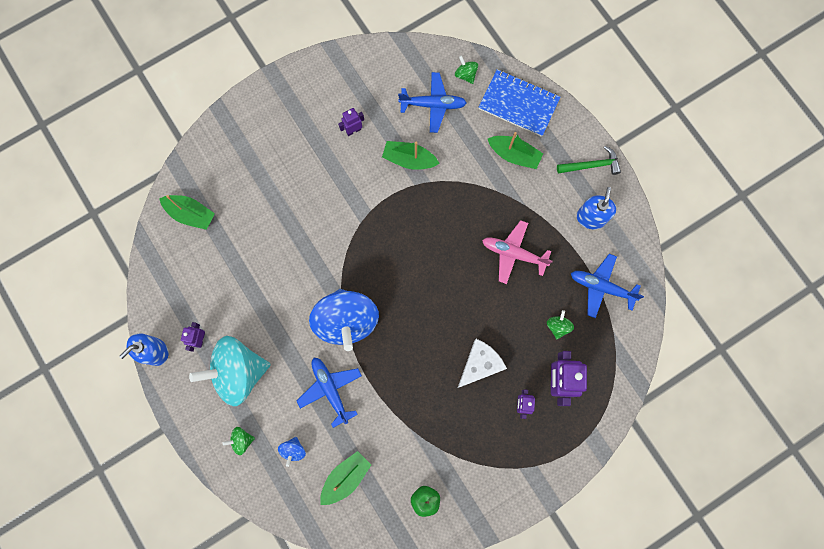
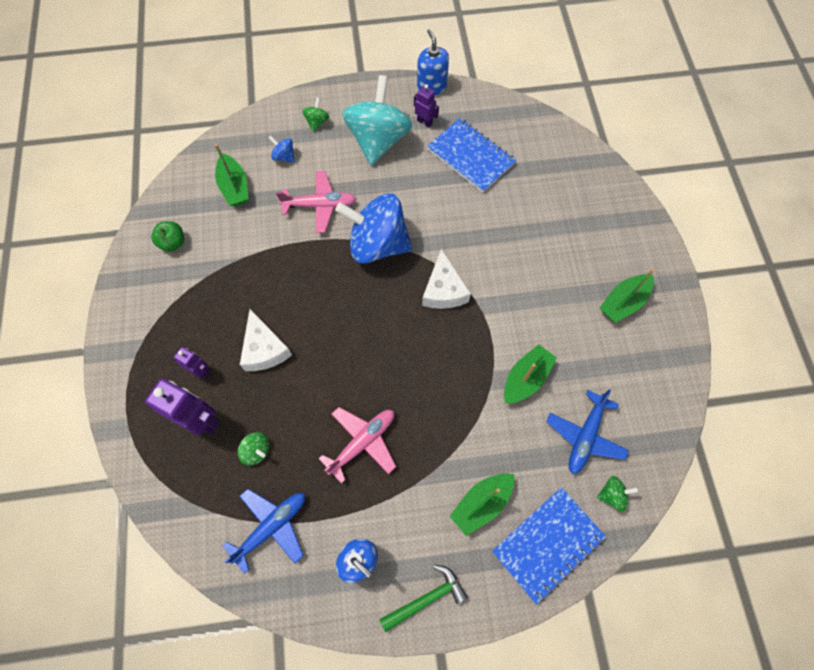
camera: 115 degrees right, 10 degrees down
(191, 214) = (551, 154): green boat -> green boat (623, 302)
(222, 281) = (470, 156): none -> blue notebook
(330, 389) = (320, 205): blue plane -> pink plane
(353, 130) = (585, 334): purple robot -> none
(364, 249) = (443, 290): none -> white cheese
(591, 165) = (426, 598): green hammer -> green hammer turned 135 degrees counterclockwise

